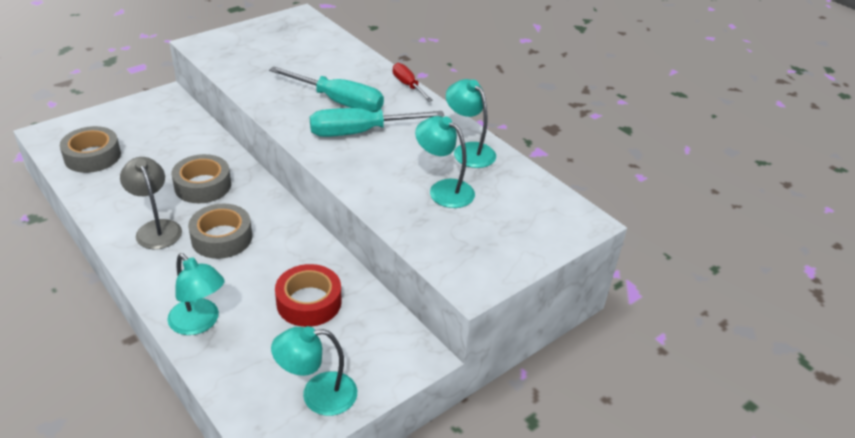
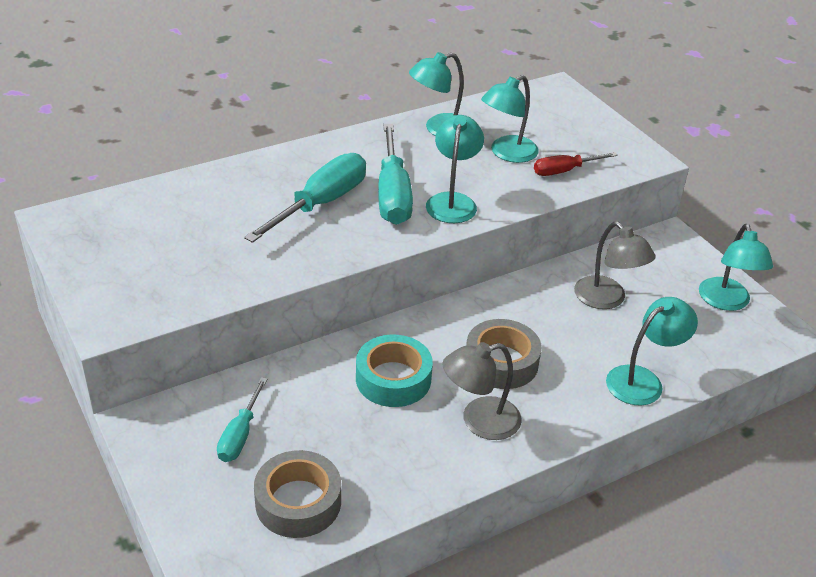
camera: 80 degrees left, 0 degrees up
(152, 129) = (240, 435): none -> turquoise screwdriver
(203, 185) = (393, 379): grey tape -> turquoise tape
(309, 302) = (607, 299): red tape -> grey lamp
(358, 162) = (452, 201): none -> turquoise lamp
(408, 85) = (294, 150): red screwdriver -> red screwdriver (564, 171)

